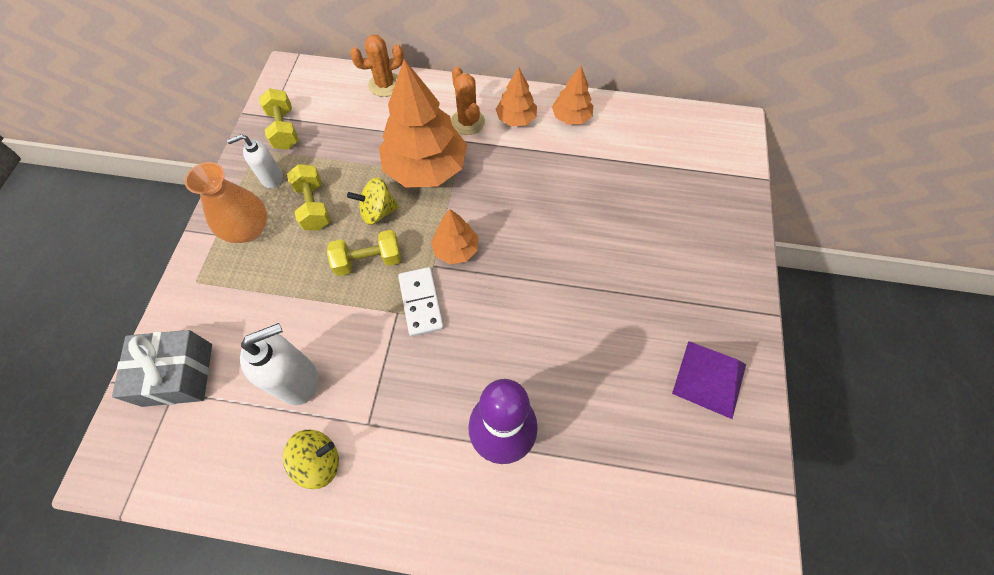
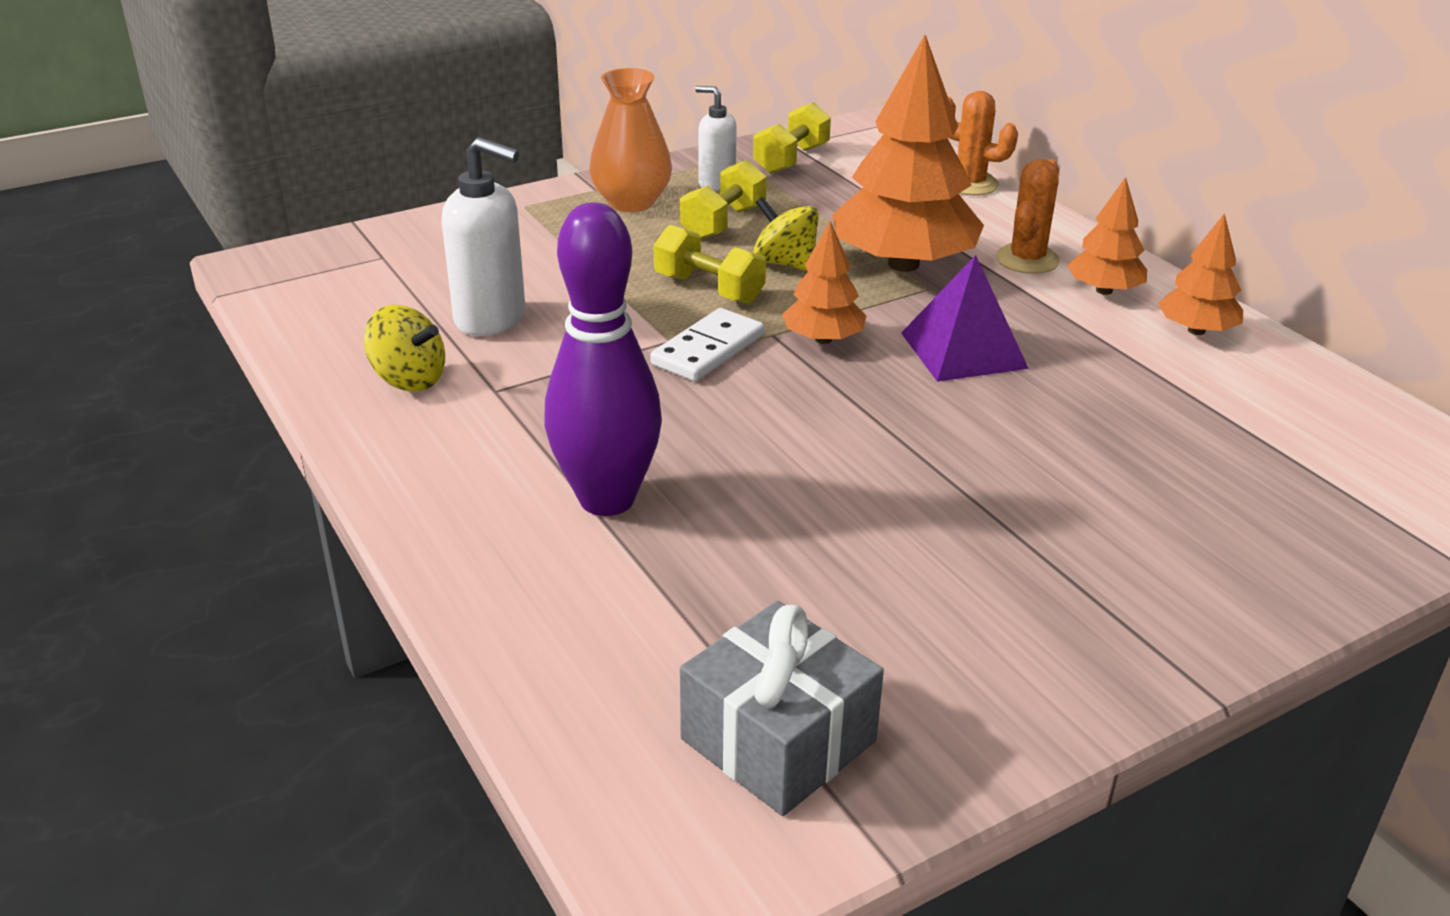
camera: 50 degrees right, 30 degrees down
(178, 374) = (405, 249): grey gift -> grey gift (778, 740)
(709, 379) = (973, 666): purple pyramid -> purple pyramid (963, 350)

